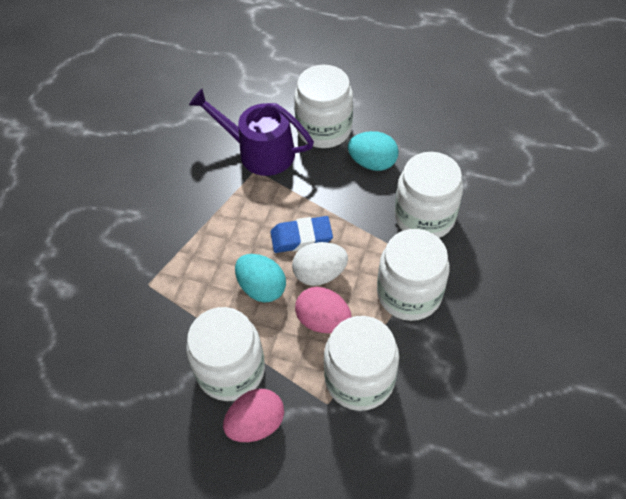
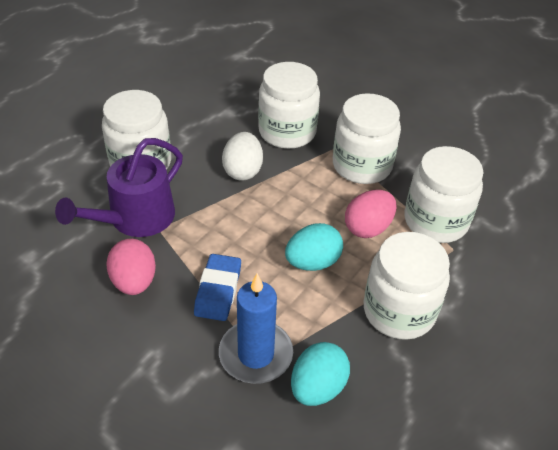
camera: 75 degrees left, 10 degrees down
(153, 277) = (255, 354): none -> blue candle
(256, 424) = (462, 306): pink egg -> pink egg (134, 282)
(301, 237) = (266, 217): blue eraser -> blue eraser (218, 290)
(319, 274) = (315, 216): white egg -> white egg (243, 171)
(372, 163) = (206, 144): turquoise egg -> turquoise egg (317, 387)

